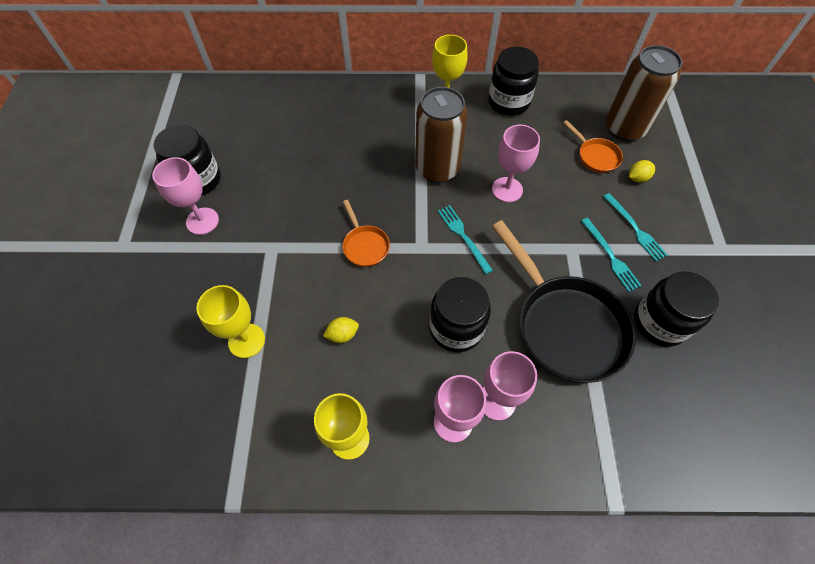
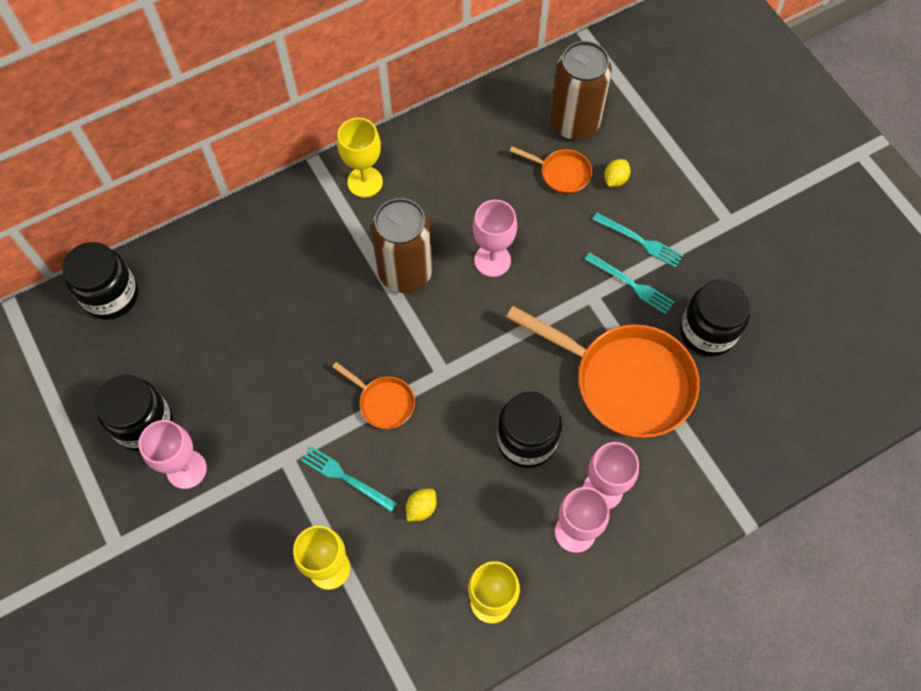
camera: 30 degrees left, 5 degrees up
(463, 236) = (478, 338): turquoise fork -> turquoise fork (346, 478)
(508, 102) = (435, 148): black jar -> black jar (111, 295)
(564, 325) = (625, 381): black pan -> orange pan

